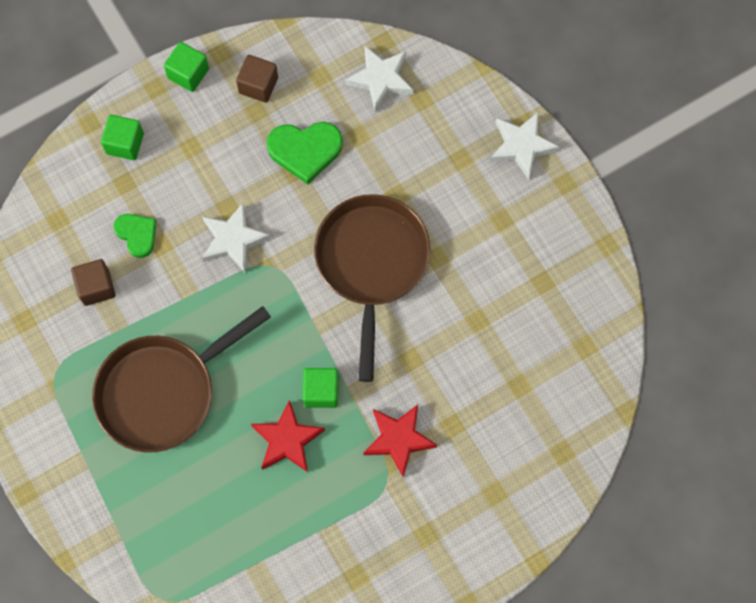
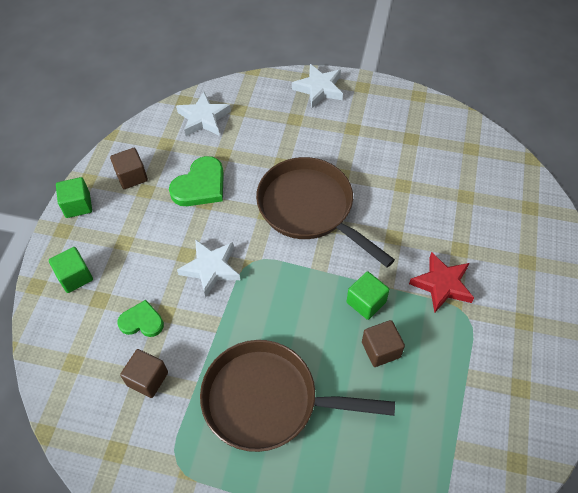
camera: 45 degrees left, 15 degrees down
(163, 391) = (267, 400): brown pan -> brown pan turned 90 degrees clockwise
(287, 440) = (381, 349): red star -> brown cube

